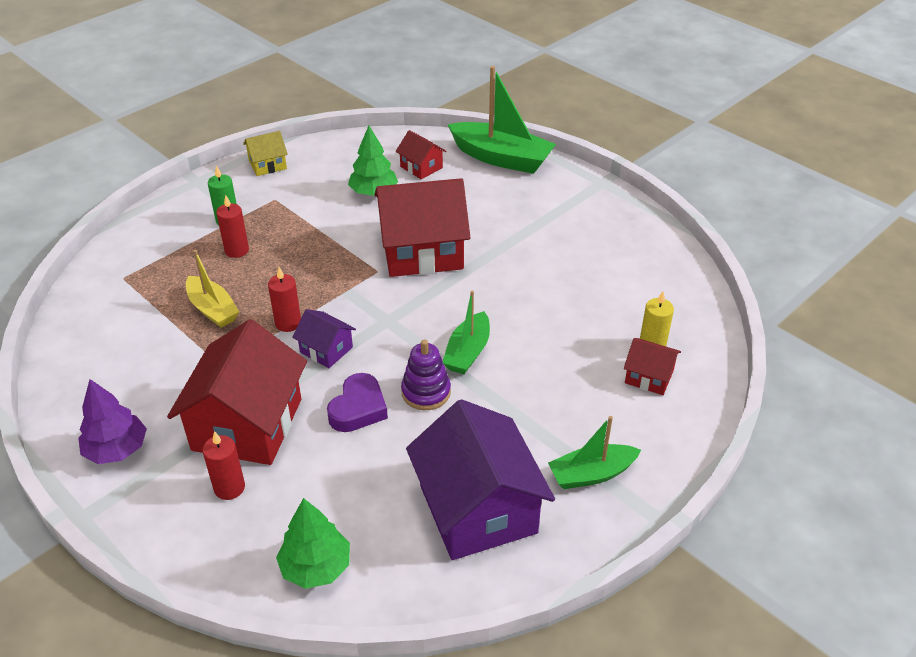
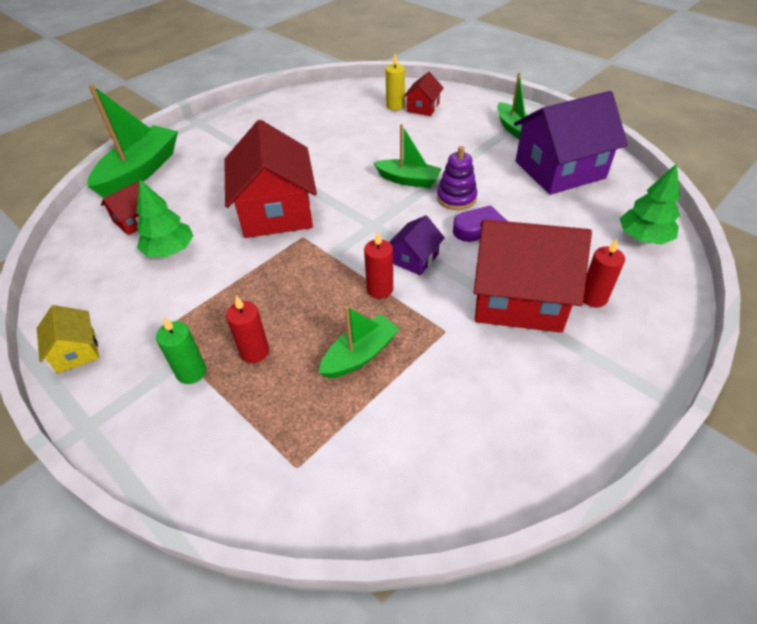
camera: 90 degrees left, 5 degrees up
(117, 450) = (581, 394): purple tree -> none
(212, 309) = (360, 355): yellow boat -> green boat

